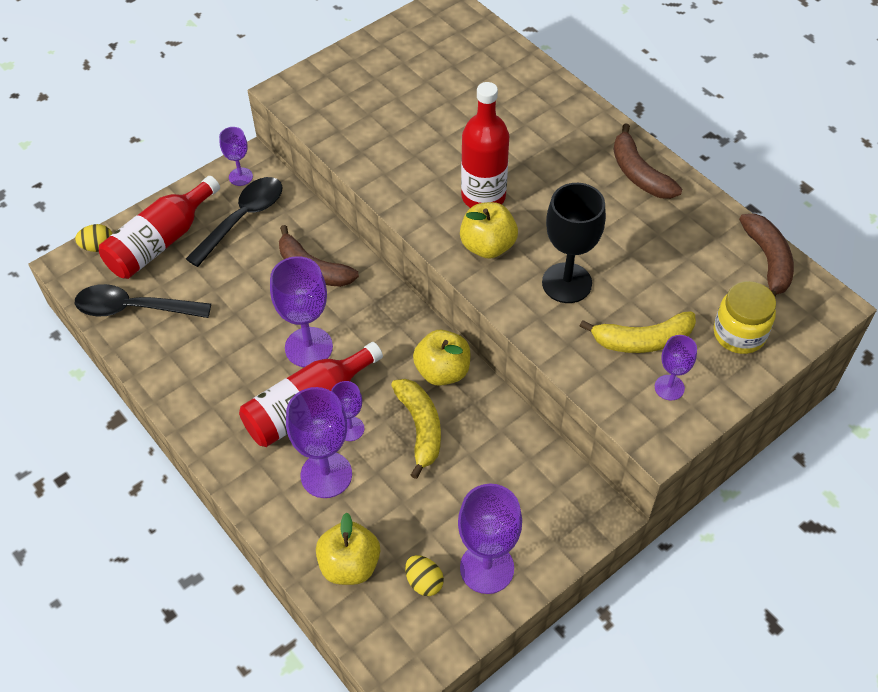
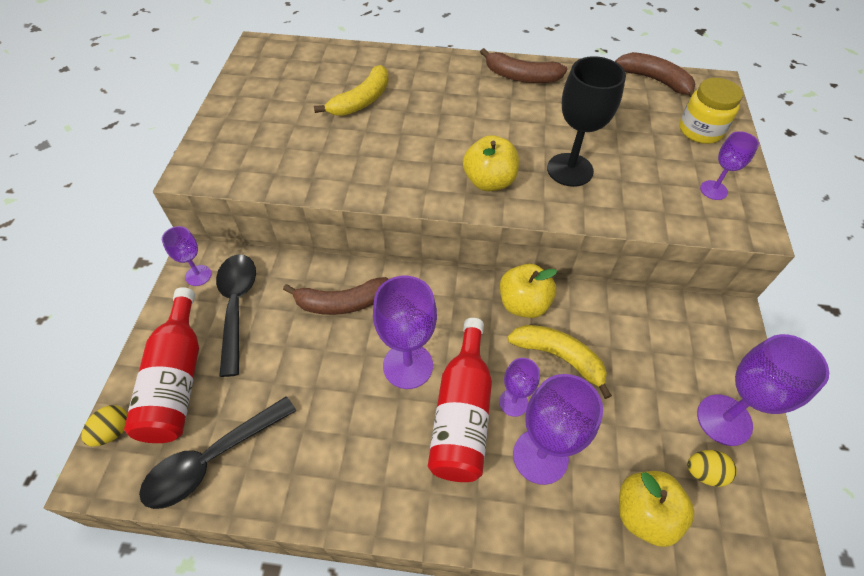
camera: 45 degrees left, 0 degrees up
(483, 196) = (443, 151): red bottle -> none
(642, 340) = (660, 173): yellow banana -> yellow banana (361, 101)

